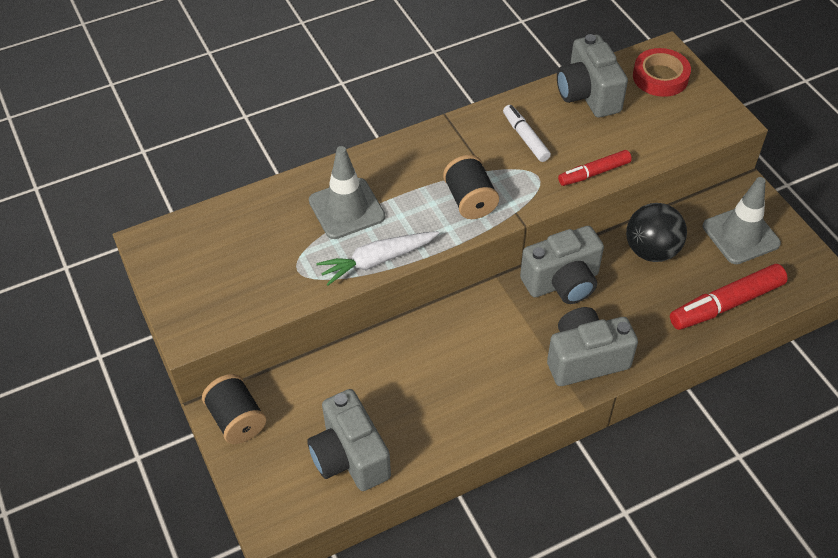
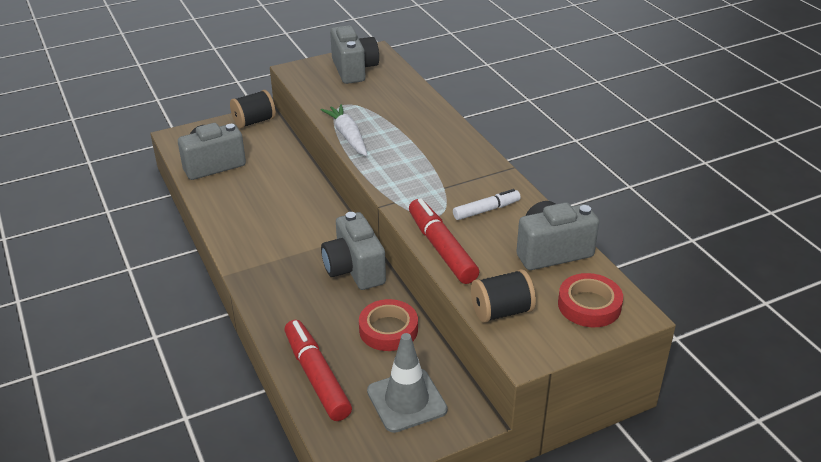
camera: 90 degrees right, 15 degrees down
(346, 209) = (401, 122): grey traffic cone -> none
(470, 200) = (408, 178): black spool -> black spool (501, 311)
(585, 359) = (270, 278): grey camera -> grey camera (354, 70)
(594, 173) = (441, 248): red marker -> red marker, size x1.61
(651, 250) = (388, 330): black ball -> red tape

